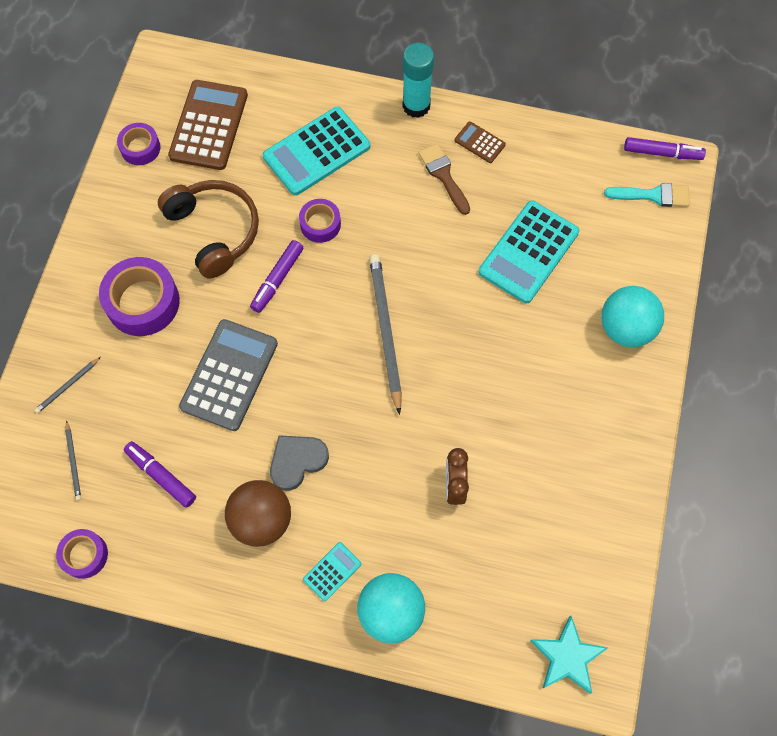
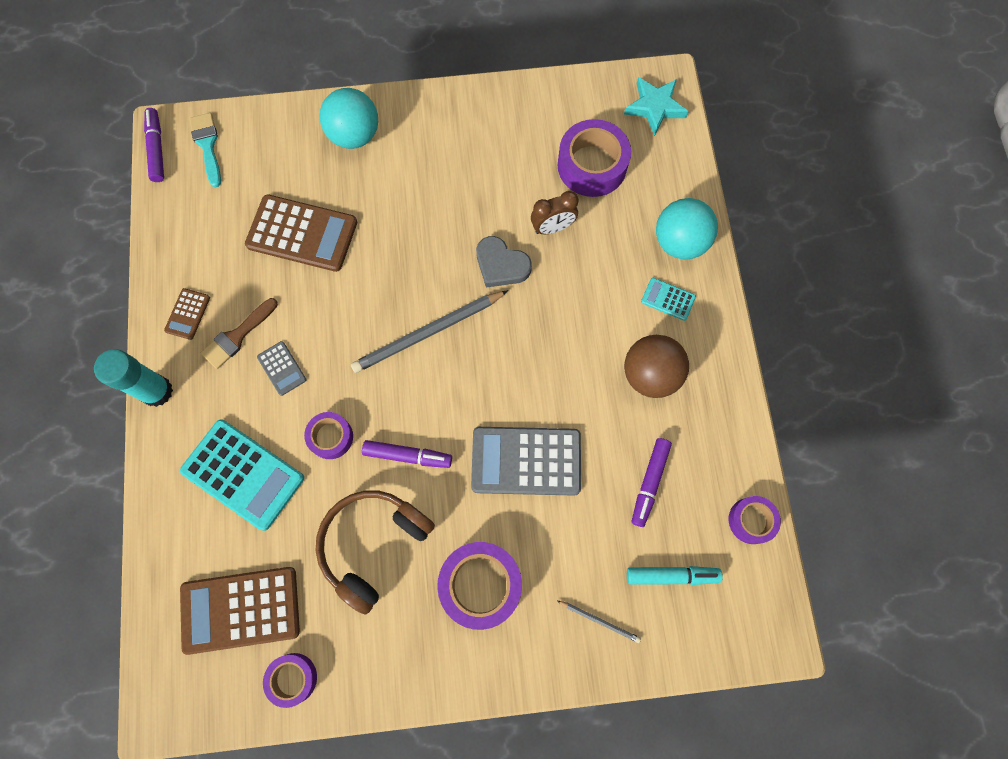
camera: 110 degrees left, 5 degrees up
(73, 462) = (672, 575): grey pencil -> turquoise marker
(297, 461) = (585, 365): grey heart -> grey heart (501, 265)
(399, 202) = (282, 368): none -> grey calculator
(514, 554) = (592, 165): none -> purple tape
(528, 252) = (302, 234): turquoise calculator -> brown calculator

